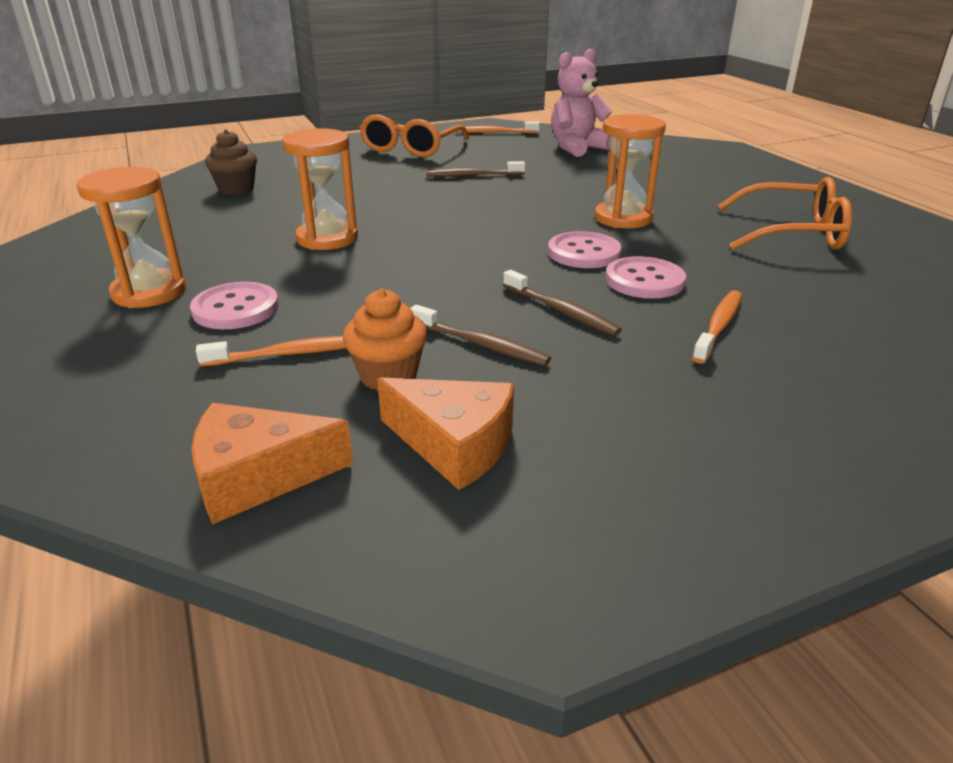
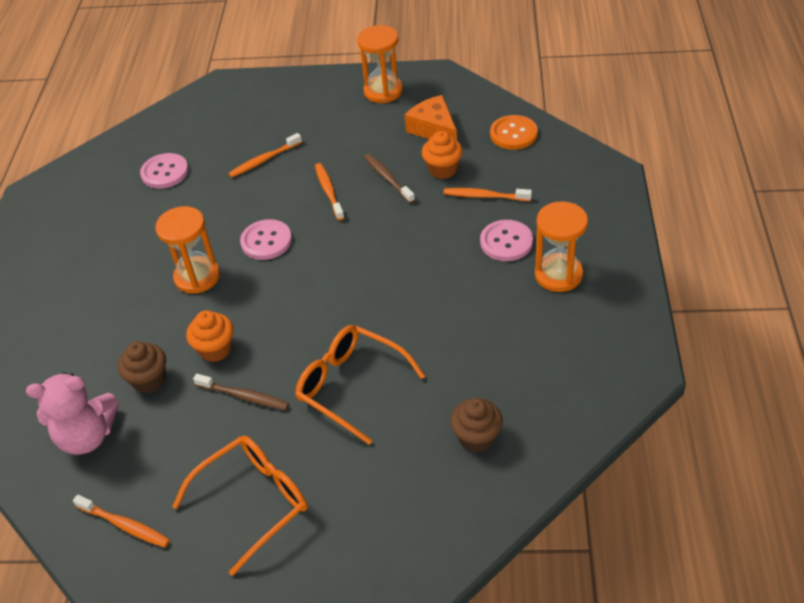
camera: 150 degrees left, 15 degrees up
(258, 476) = (513, 134): orange cheese -> orange button
(327, 238) = (424, 312): orange hourglass -> orange hourglass (383, 91)
(533, 188) = (215, 349): none -> orange cupcake
(561, 311) = (329, 191): brown toothbrush -> orange toothbrush
(569, 170) = (149, 380): none -> brown cupcake
(644, 280) = (260, 204): pink button -> pink button (165, 172)
(792, 233) = (115, 225): orange glasses -> orange glasses (351, 386)

